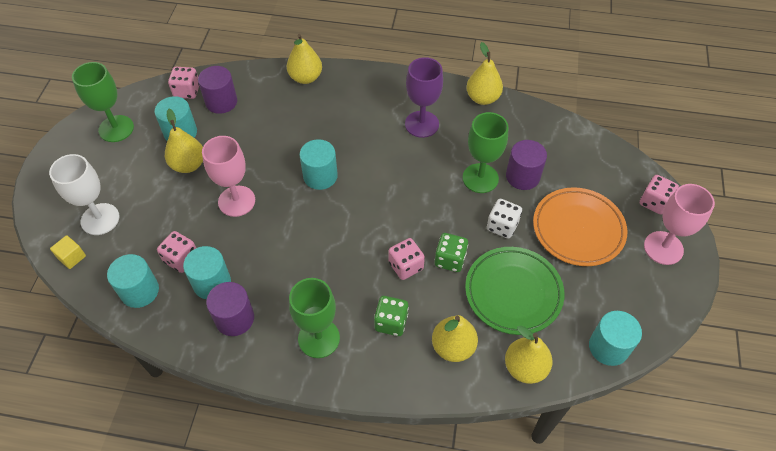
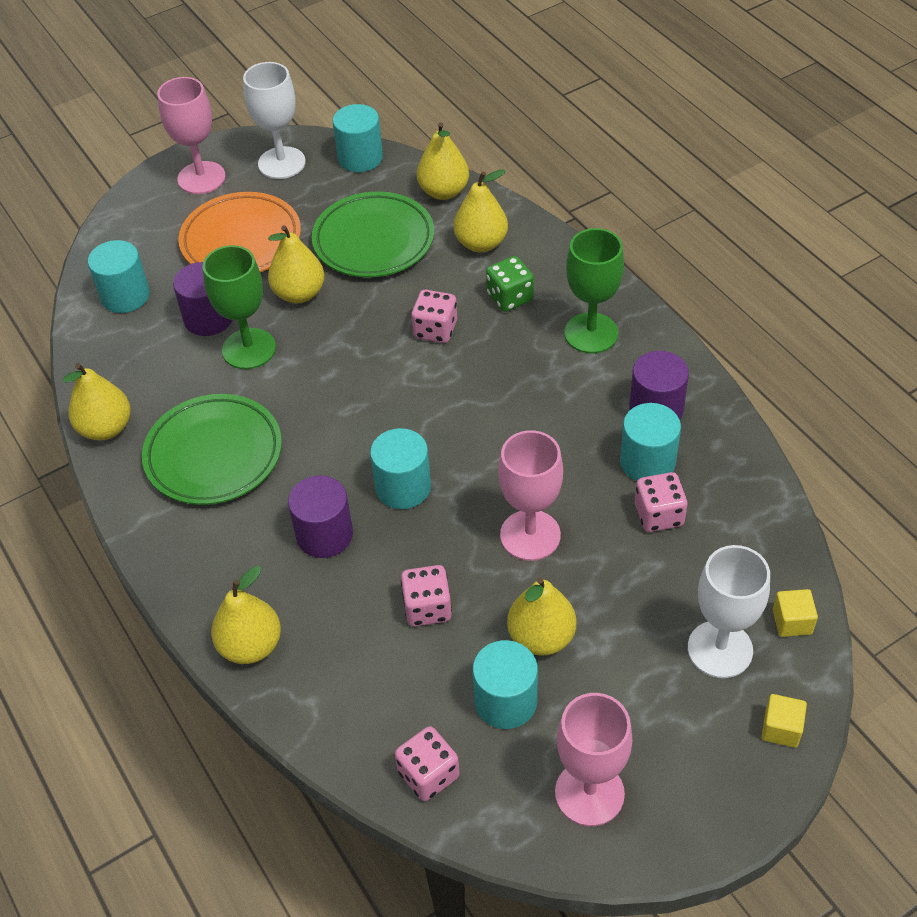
camera: 130 degrees left, 5 degrees down
(47, 207) = (781, 729): none -> yellow cube
(116, 128) = (589, 793): green goblet -> pink goblet
(140, 291) = (736, 514): turquoise cylinder -> turquoise cylinder (125, 296)
(221, 102) = (401, 707): purple cylinder -> purple cylinder (324, 535)
(422, 124) = (214, 454): purple goblet -> green plate
(450, 259) = (388, 304): green dice -> none
(502, 226) = (299, 293): white dice -> yellow pear
(642, 299) = (281, 163): none -> white goblet
(654, 202) = (143, 209): pink dice -> pink dice (427, 608)

